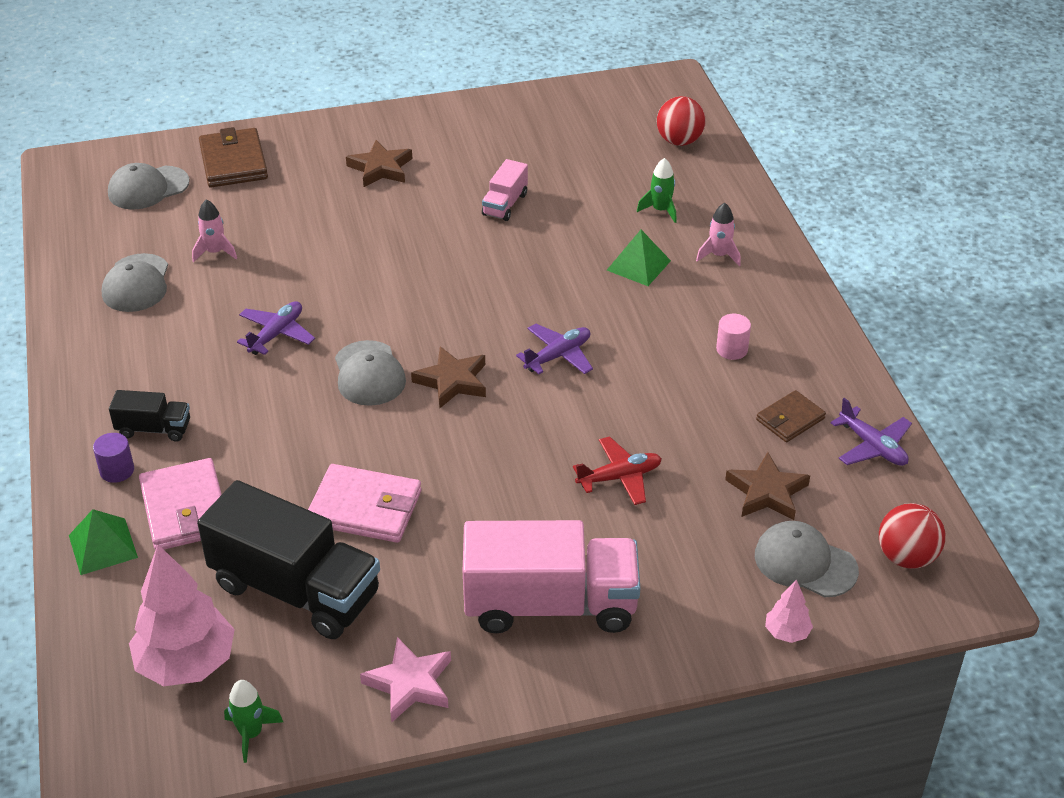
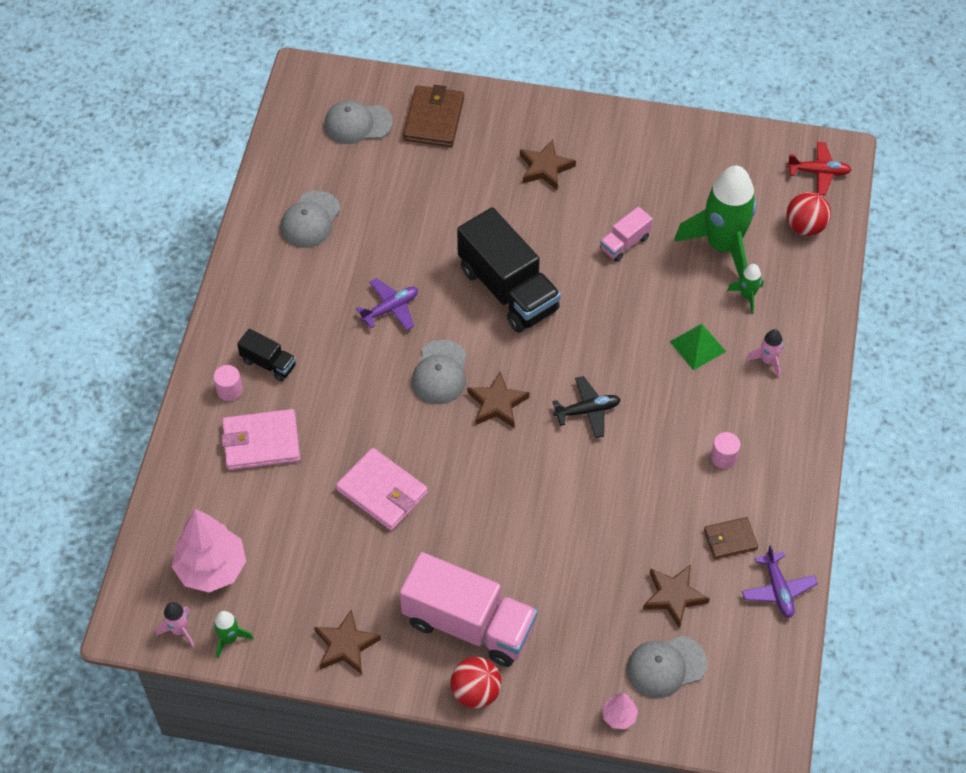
camera: 25 degrees right, 15 degrees up
(102, 546) = (195, 451): green pyramid -> none
(117, 470) = (229, 390): purple cylinder -> pink cylinder
(185, 509) = (261, 442): pink wallet -> pink wallet turned 75 degrees clockwise
(215, 252) = (380, 210): pink rocket -> pink rocket (179, 630)
(295, 589) = (305, 540): black truck -> black truck (508, 289)
(409, 683) = (346, 645): pink star -> brown star
(558, 356) = (587, 411): purple plane -> black plane
(608, 178) = (722, 246): none -> green rocket
(619, 477) = (573, 539): red plane -> red plane (818, 172)
(805, 563) = (666, 666): grey cap -> grey cap turned 75 degrees counterclockwise
(906, 557) = (742, 693): red ball -> red ball (476, 692)

